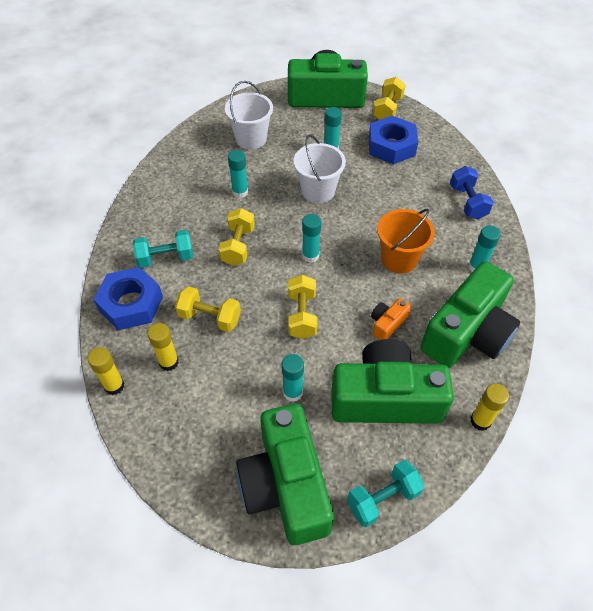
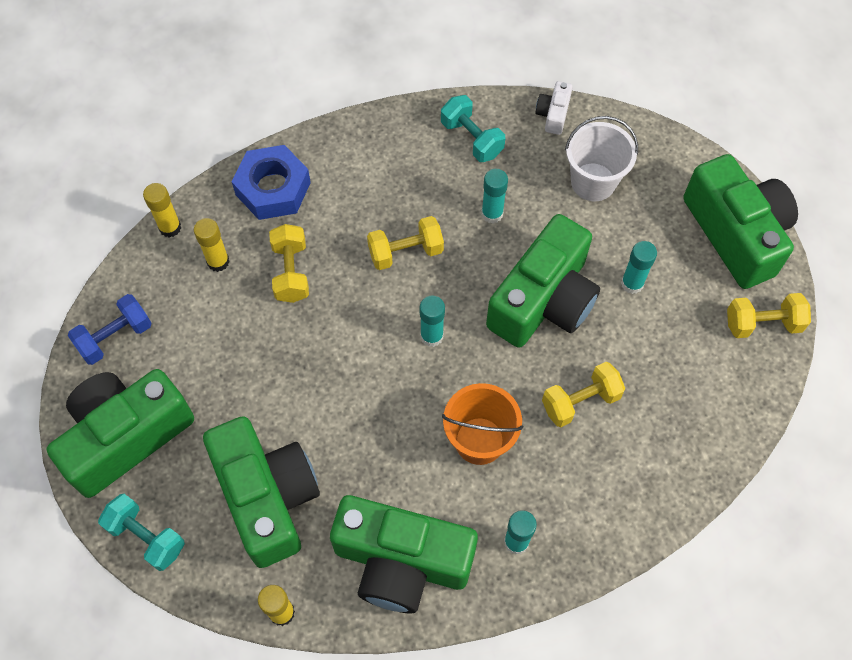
camera: 65 degrees right, 10 degrees up
(165, 258) = (350, 188): turquoise dumbbell -> turquoise dumbbell (471, 139)
(190, 137) = (553, 114): none -> white camera
(292, 392) = (233, 397): turquoise glue stick -> none
(302, 315) = (339, 364): yellow dumbbell -> yellow dumbbell (580, 401)
(318, 191) = (544, 300): white bucket -> green camera
(387, 324) = (371, 462): orange camera -> none
(391, 146) = (685, 357): blue nut -> none
(467, 202) = (631, 495): blue dumbbell -> blue dumbbell (115, 337)

